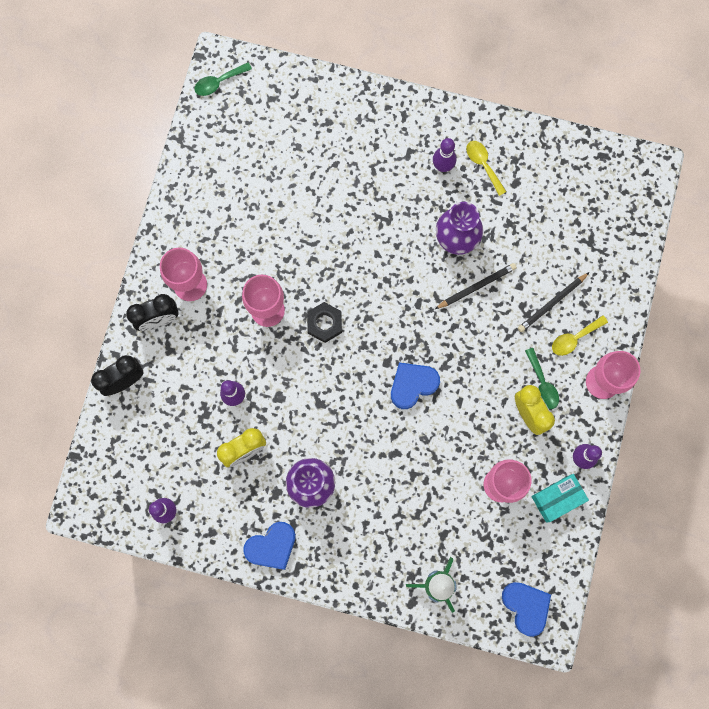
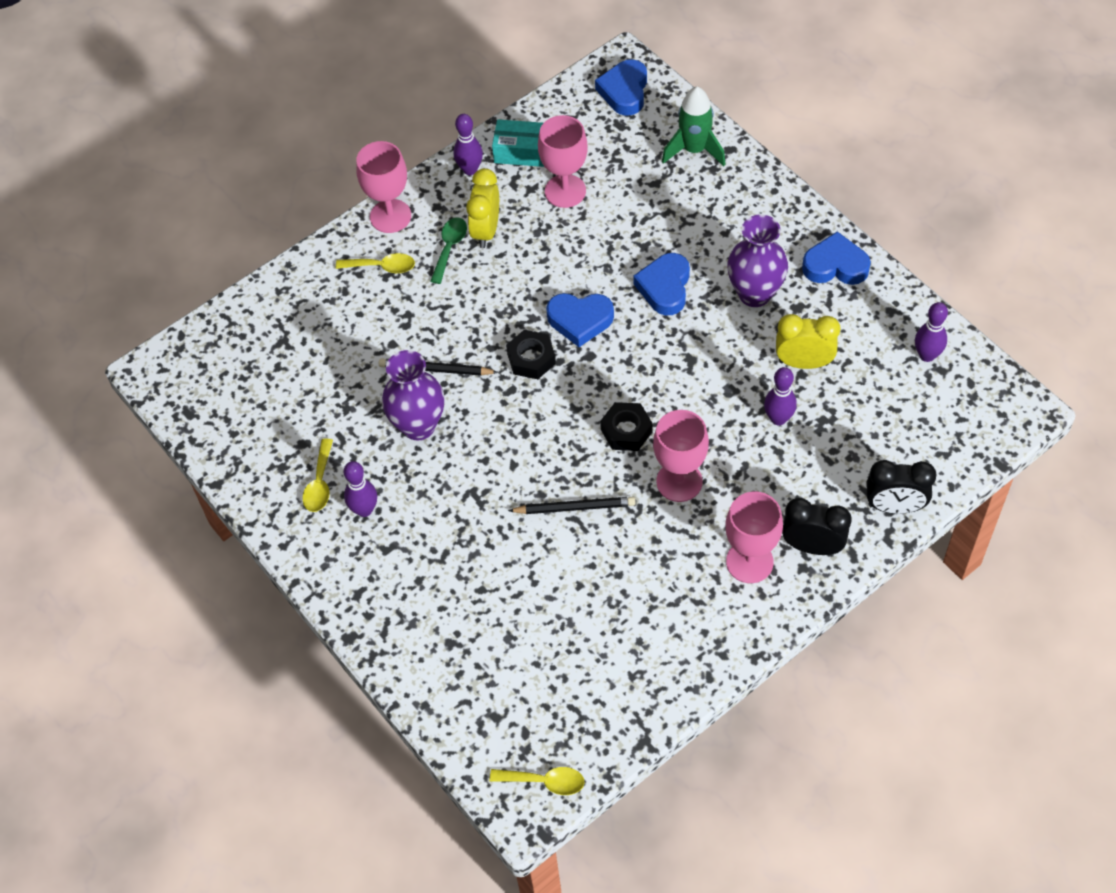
camera: 140 degrees left, 20 degrees down
(218, 82) = (545, 781): green spoon -> yellow spoon
(375, 449) = (665, 287): none -> blue heart
(422, 335) = (531, 359): none -> black nut
(552, 303) = (374, 309): black pencil -> black pencil (574, 507)

